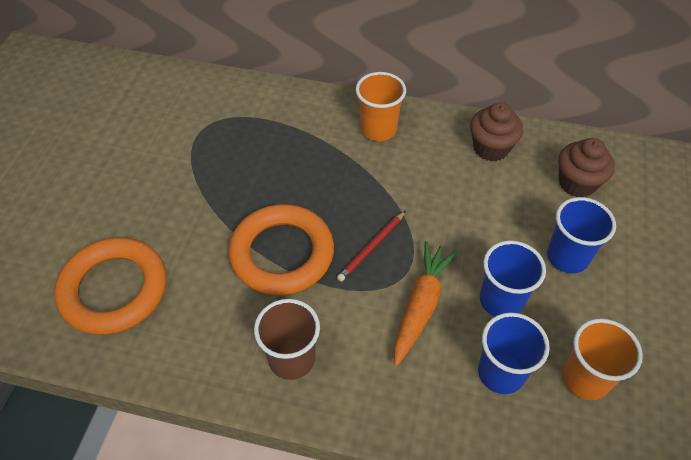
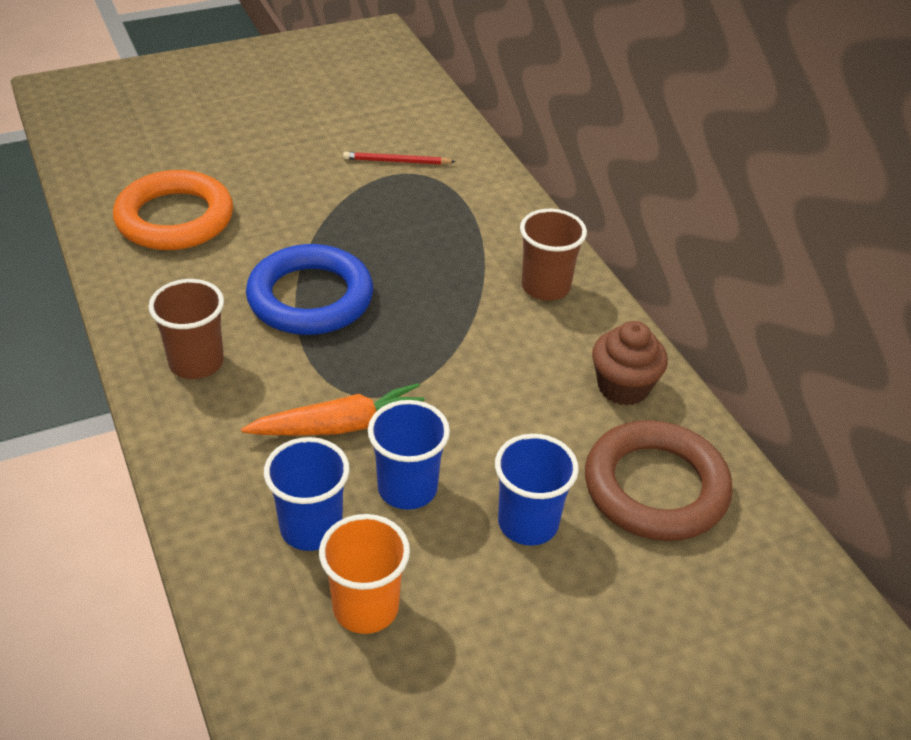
camera: 50 degrees right, 10 degrees down
(282, 254) = (310, 297): orange ring -> blue ring
(372, 247) = (380, 356): red pencil -> red pencil (396, 161)
(378, 129) = (545, 287): orange cup -> brown cup
(577, 183) = (655, 487): brown cupcake -> brown ring

